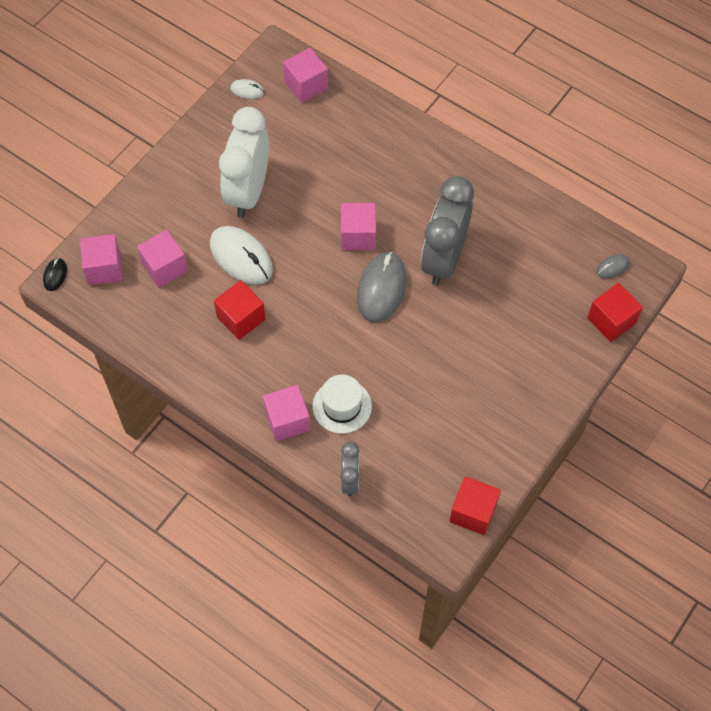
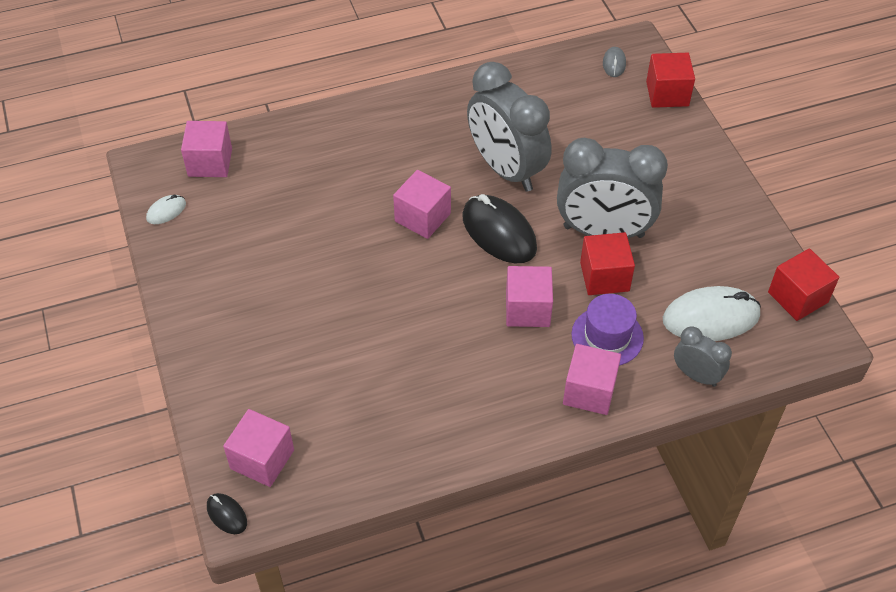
camera: 55 degrees left, 10 degrees down
(165, 267) = (313, 400): pink cube -> pink cube (527, 309)
(241, 257) = (362, 325): white mouse -> white mouse (711, 318)
(241, 318) = (435, 365): red cube -> red cube (604, 277)
(248, 191) = (289, 276): white clock -> none
(342, 406) = (607, 336): white hat -> purple hat
(381, 289) = (499, 232): grey mouse -> black mouse
(435, 353) = (603, 231): none -> grey clock

